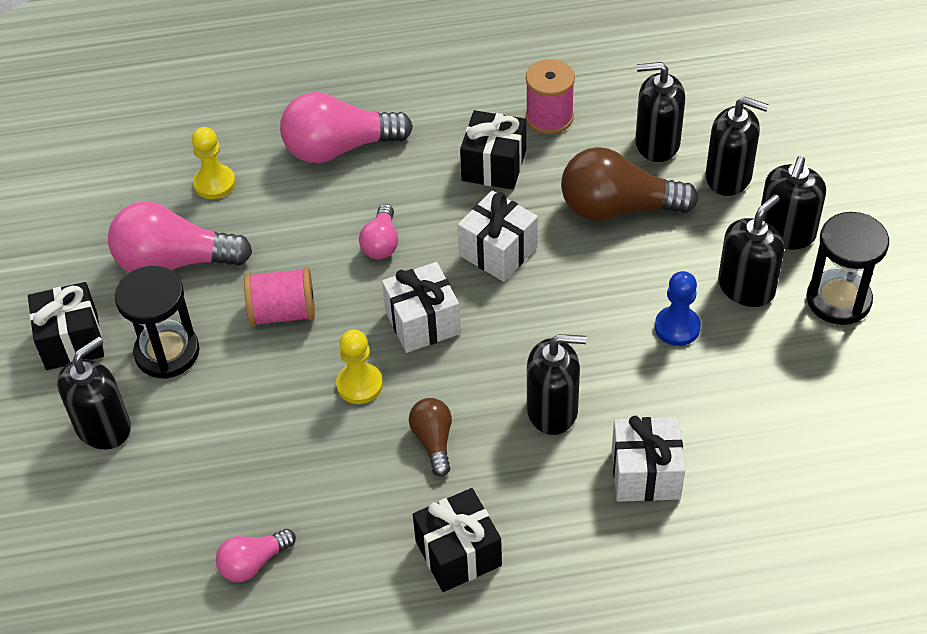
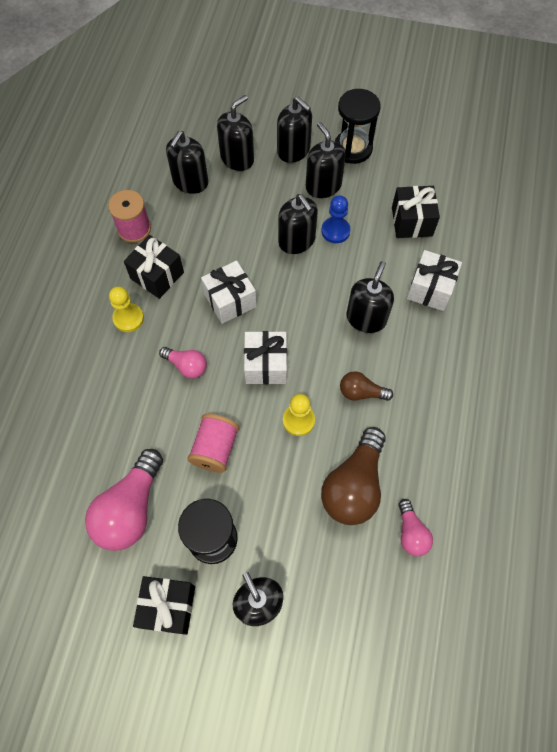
camera: 70 degrees left, 15 degrees up
(214, 183) = (70, 457): yellow pawn -> yellow pawn (128, 318)
(339, 148) = (85, 362): pink light bulb -> none
(458, 553) = (447, 408): black gift -> black gift (411, 221)
(618, 208) = (230, 223): brown light bulb -> brown light bulb (354, 485)
(633, 289) = (297, 241): none -> black soap dispenser

